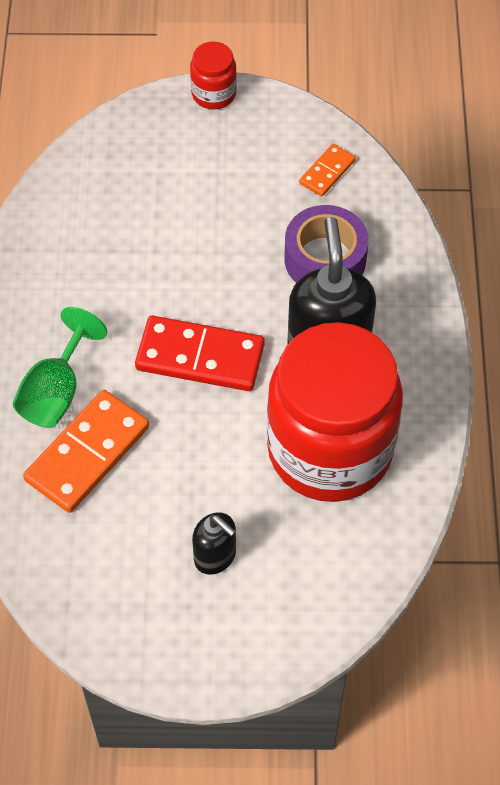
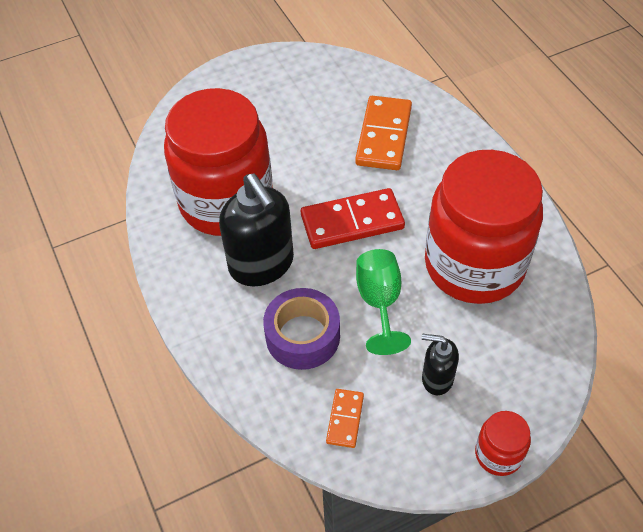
camera: 155 degrees right, 5 degrees down
(56, 391) = (432, 161): green goblet -> green goblet (379, 302)
(107, 252) = (474, 265): none -> red jar
(215, 556) = (267, 117): black soap dispenser -> black soap dispenser (437, 379)

